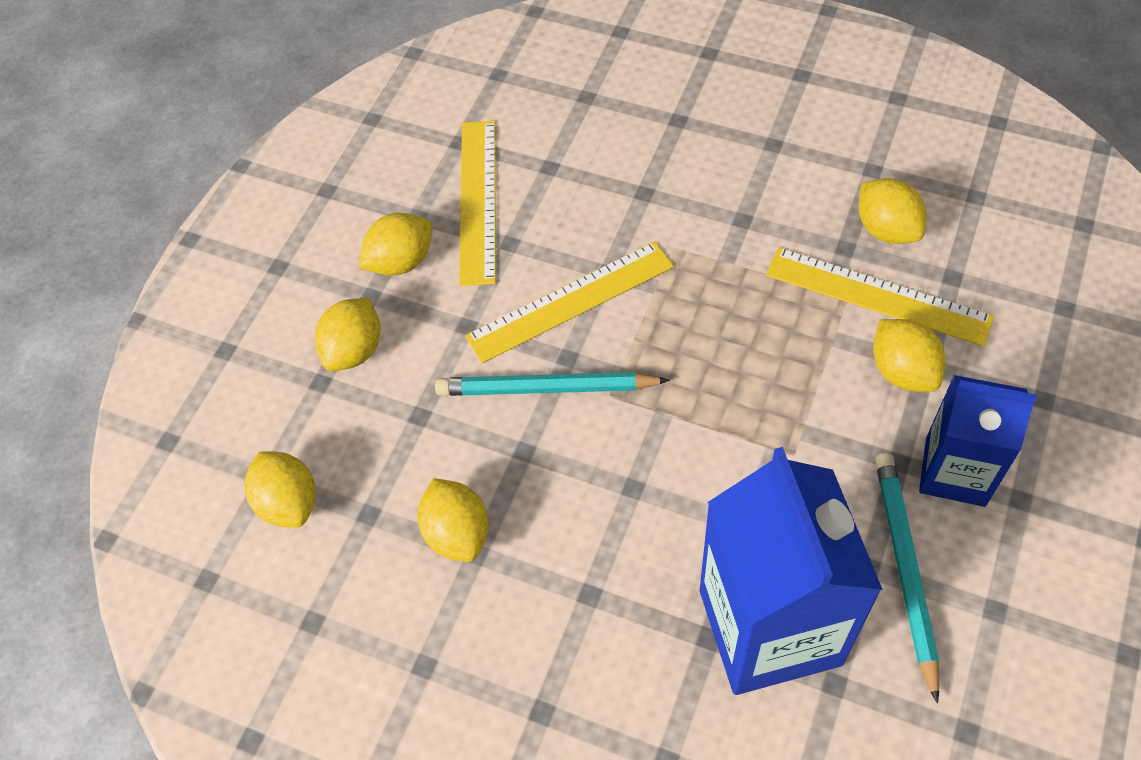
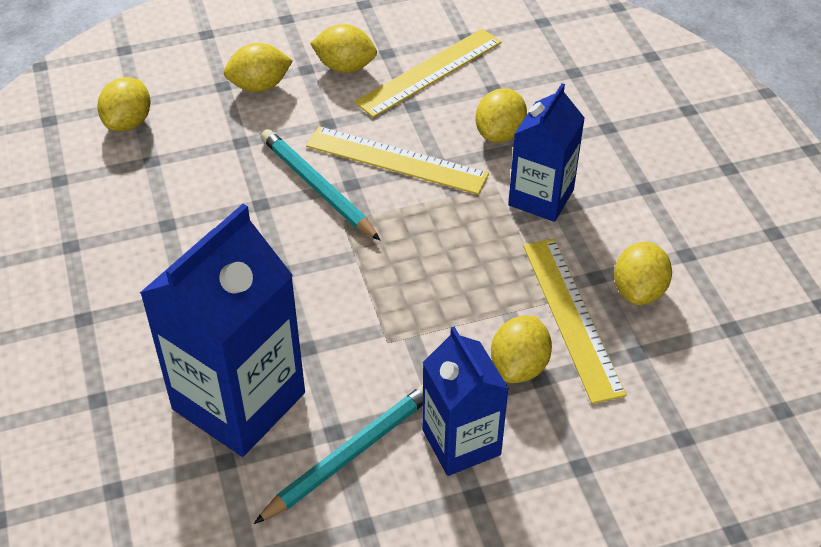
camera: 45 degrees right, 10 degrees down
(457, 533) = (173, 207): yellow lemon -> yellow lemon (499, 134)
(719, 224) = (541, 197): none -> blue carton

